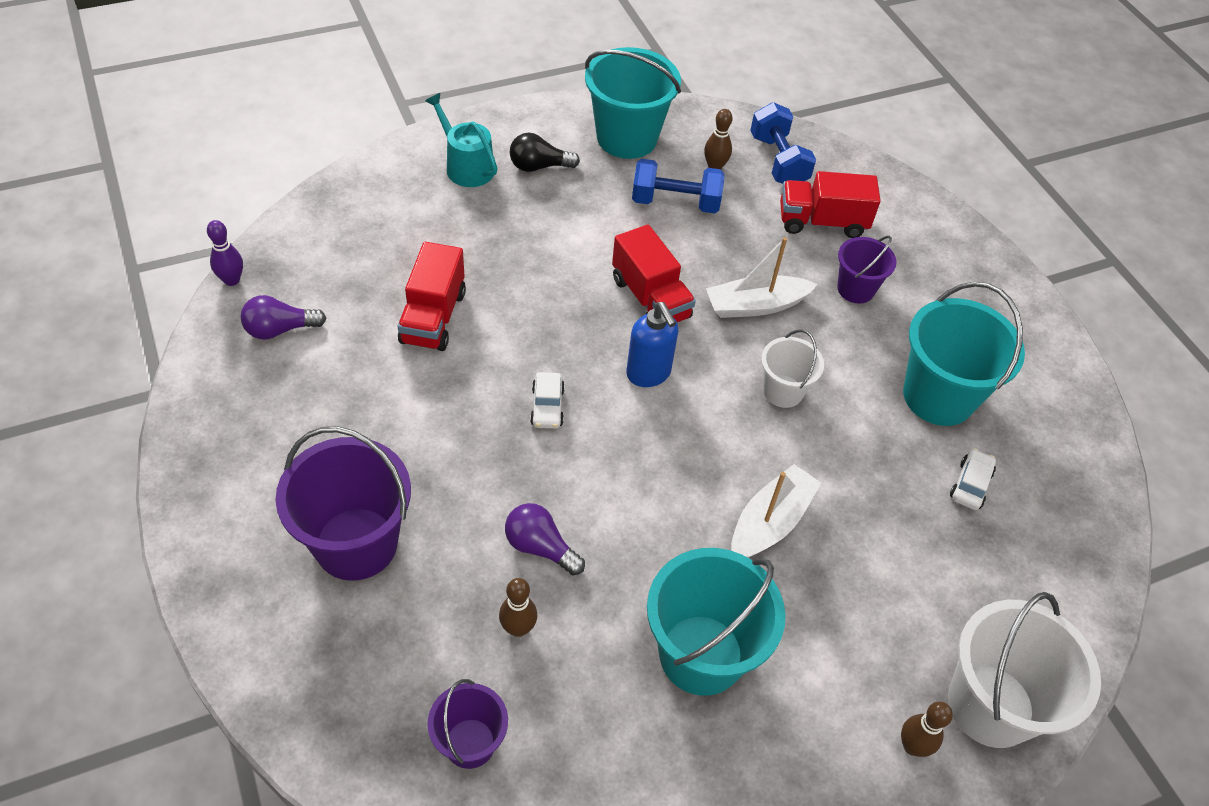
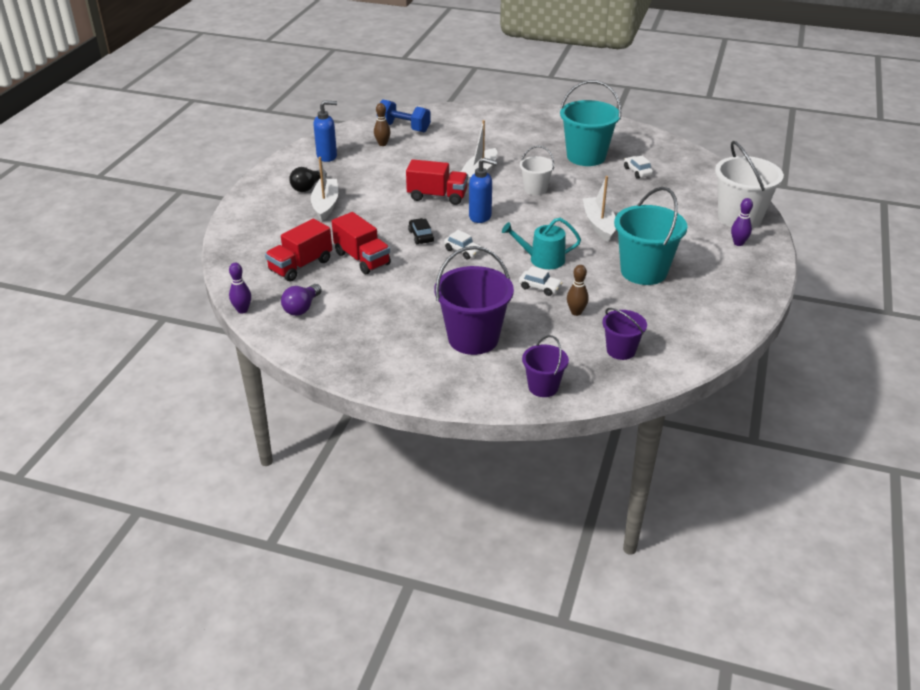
camera: 45 degrees left, 15 degrees down
(466, 166) = (274, 207): turquoise watering can -> turquoise watering can (542, 259)
(517, 207) = (325, 205): none -> white boat
(539, 341) = (421, 236): none -> black car
(540, 547) = (540, 287): purple light bulb -> white car
(627, 138) = (327, 156): turquoise bucket -> blue soap dispenser
(675, 202) = (389, 163): blue dumbbell -> none
(822, 222) = (455, 135): red truck -> red truck (300, 266)
(855, 289) = (504, 146): purple bucket -> purple bucket (543, 387)
(912, 746) = (738, 243): brown bowling pin -> purple bowling pin

